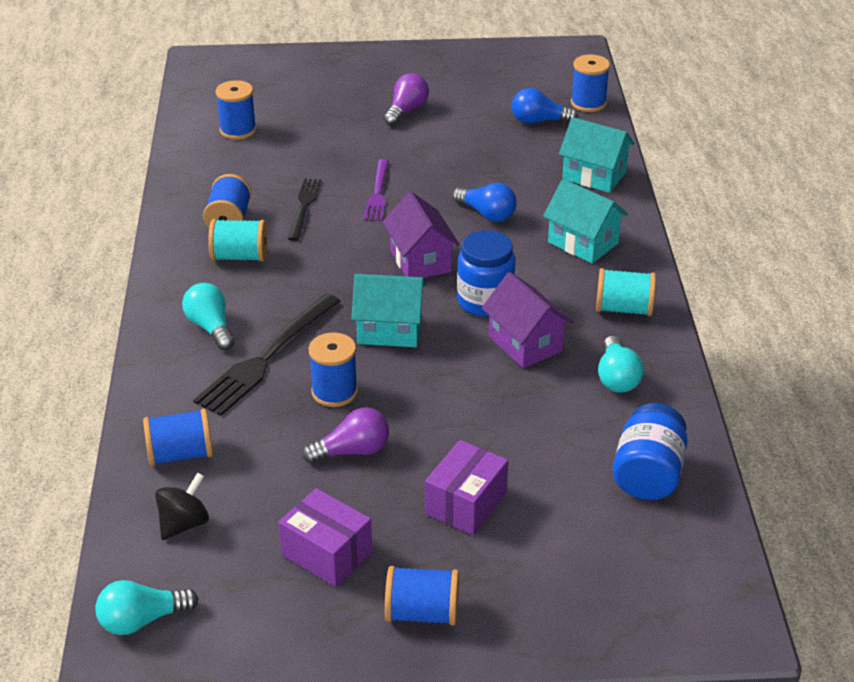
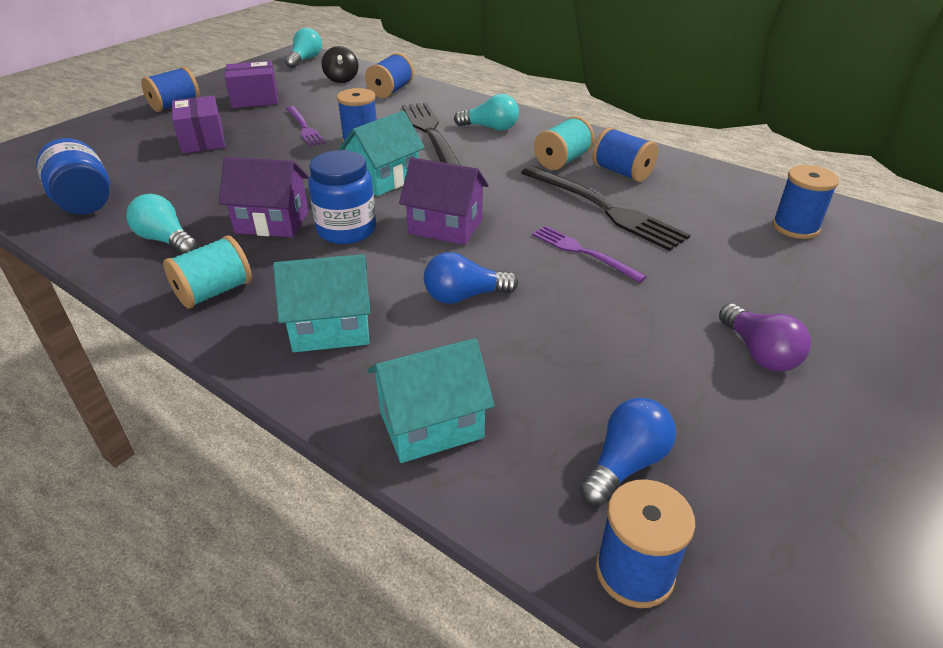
camera: 130 degrees right, 0 degrees up
(304, 207) = (604, 209): black fork -> black fork, size x1.66
(352, 451) = (304, 128): purple light bulb -> purple fork

